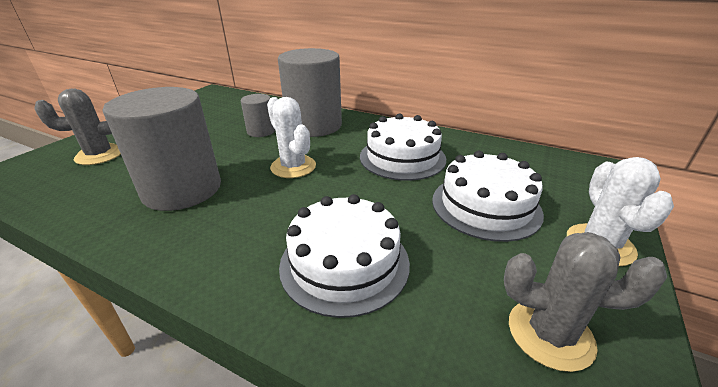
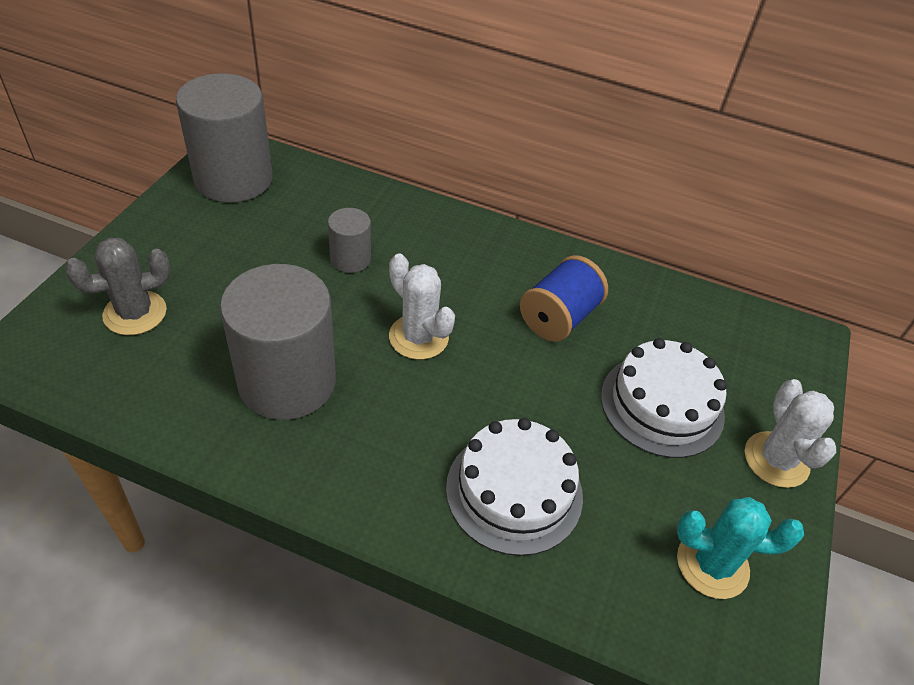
camera: 10 degrees left, 15 degrees up
(314, 125) = (425, 245): grey cylinder -> grey cylinder (233, 179)
(402, 157) = (558, 318): white cake -> blue spool
(550, 334) = (712, 564): grey cactus -> turquoise cactus

